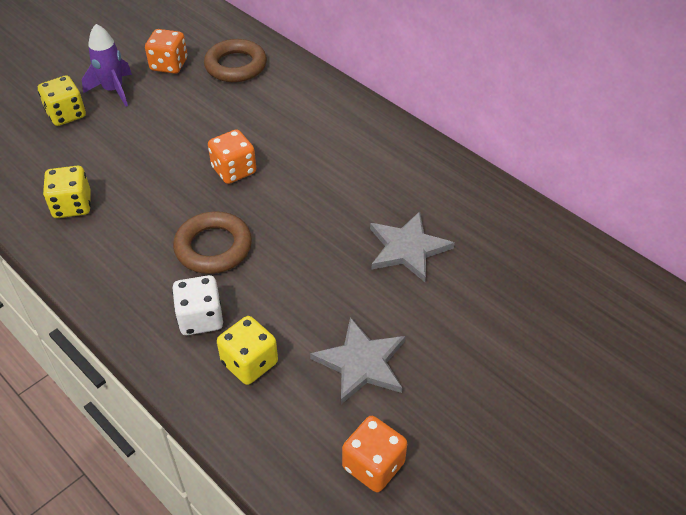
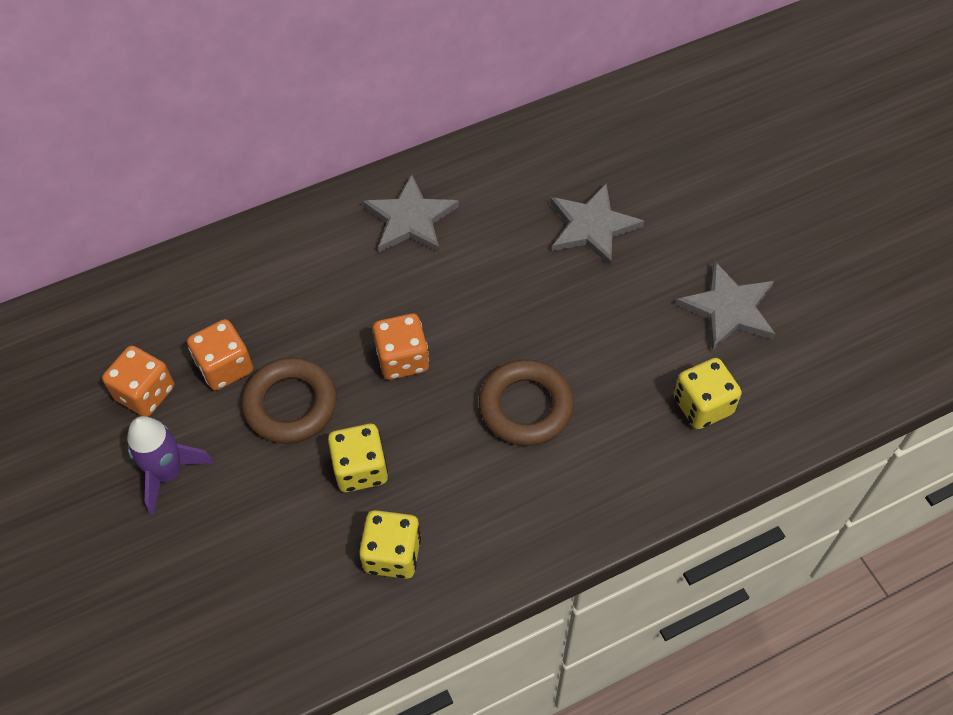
camera: 70 degrees left, 10 degrees up
(66, 114) = (193, 543): yellow dice -> yellow dice (360, 469)
(201, 318) = (629, 440): white dice -> none
(236, 66) = (191, 313): brown ring -> brown ring (291, 404)
(362, 143) = (410, 219): none -> grey star
(373, 465) = (845, 331): orange dice -> orange dice (225, 367)

